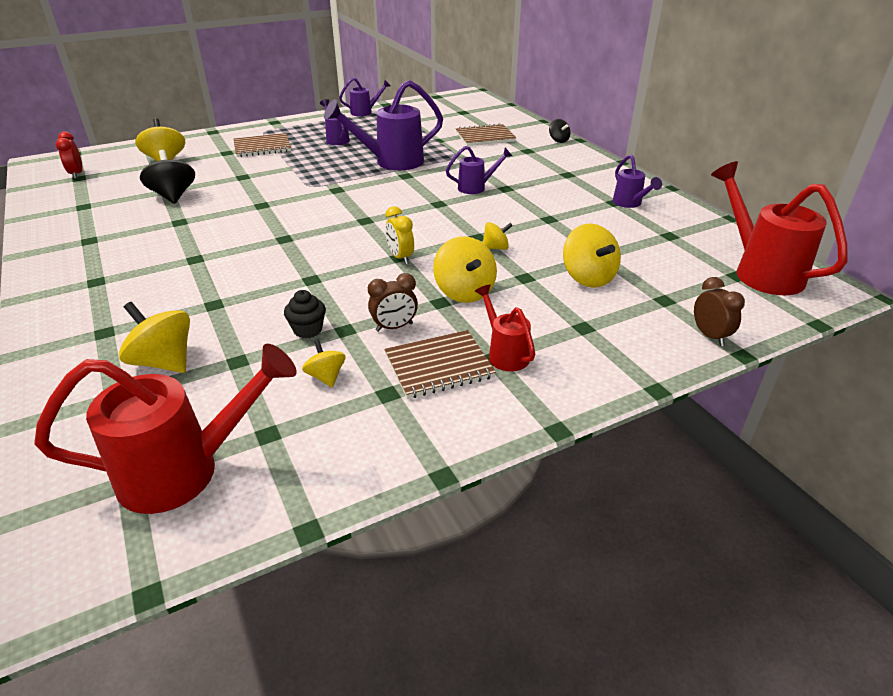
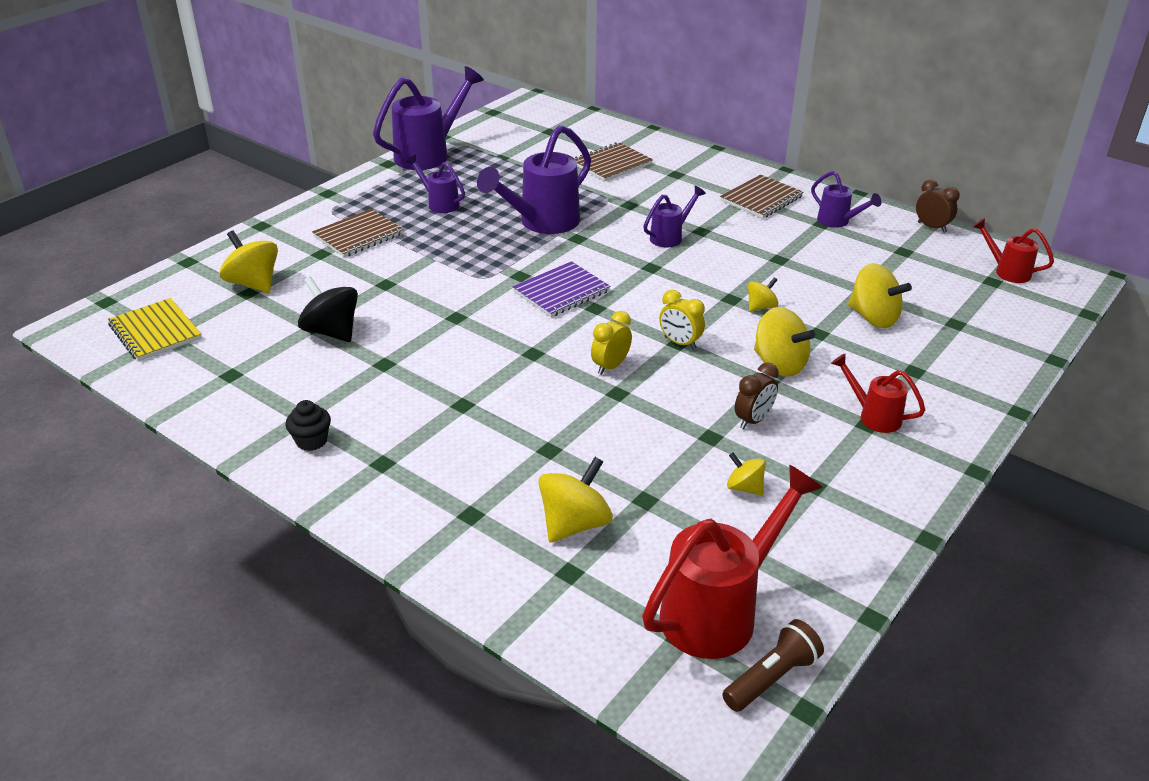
camera: 25 degrees left, 0 degrees up
(77, 174) = (155, 332): red clock -> yellow notebook
(156, 549) = (772, 677): none -> brown flashlight
(164, 362) = (574, 524): yellow spinning top -> yellow spinning top turned 120 degrees clockwise
(308, 330) = (676, 448): black cupcake -> black cupcake (311, 441)
(328, 260) = (610, 366): none -> yellow clock
(353, 205) = (561, 292): none -> purple notebook
(365, 112) = (429, 154): purple watering can -> purple watering can, size x1.88
(439, 366) = (831, 446): brown notebook -> brown notebook (761, 199)
(558, 140) = (696, 153): black spinning top -> none
(709, 336) = (1017, 349): brown clock -> brown clock (931, 227)
(759, 271) = (1006, 271): red watering can -> red watering can, size x0.53

